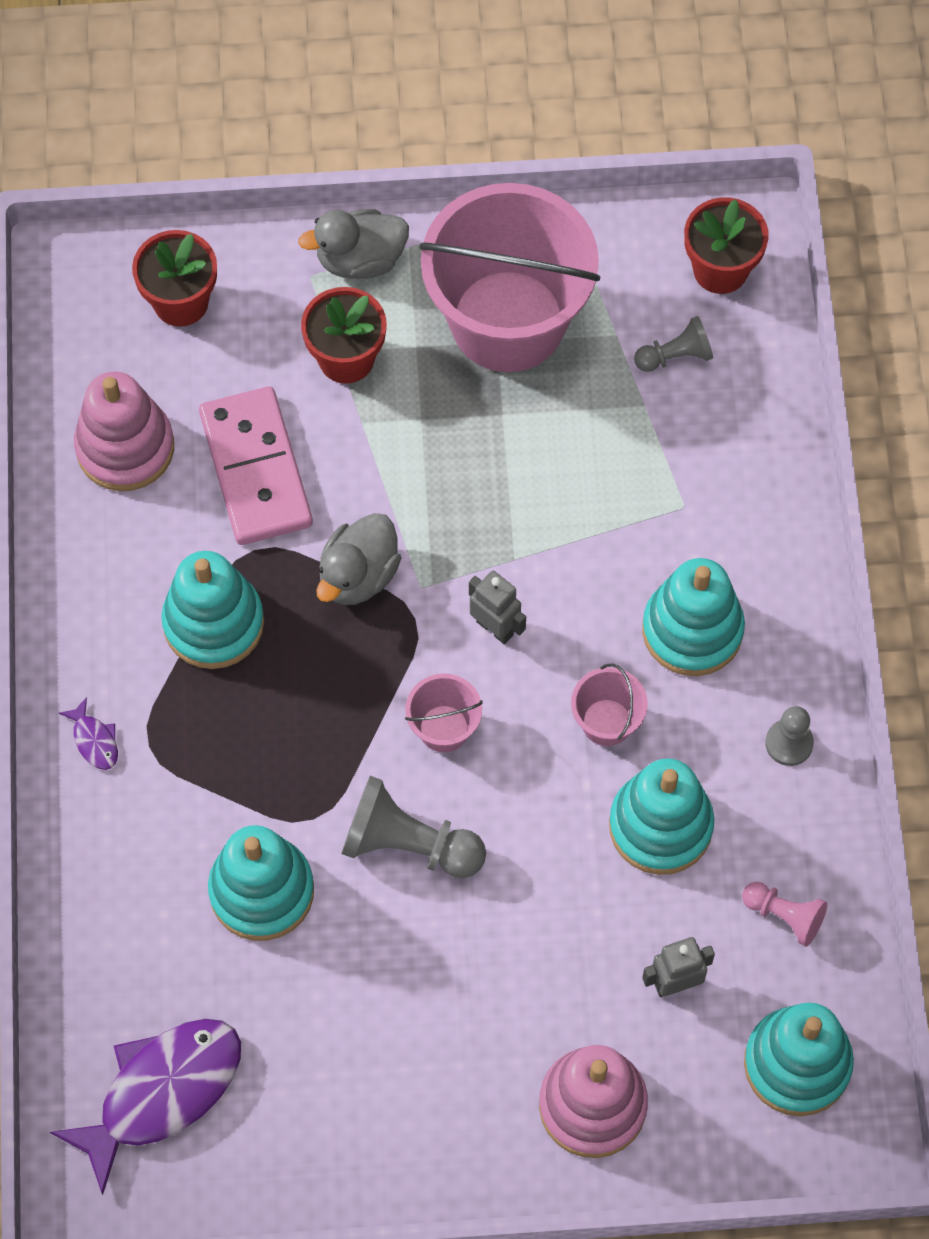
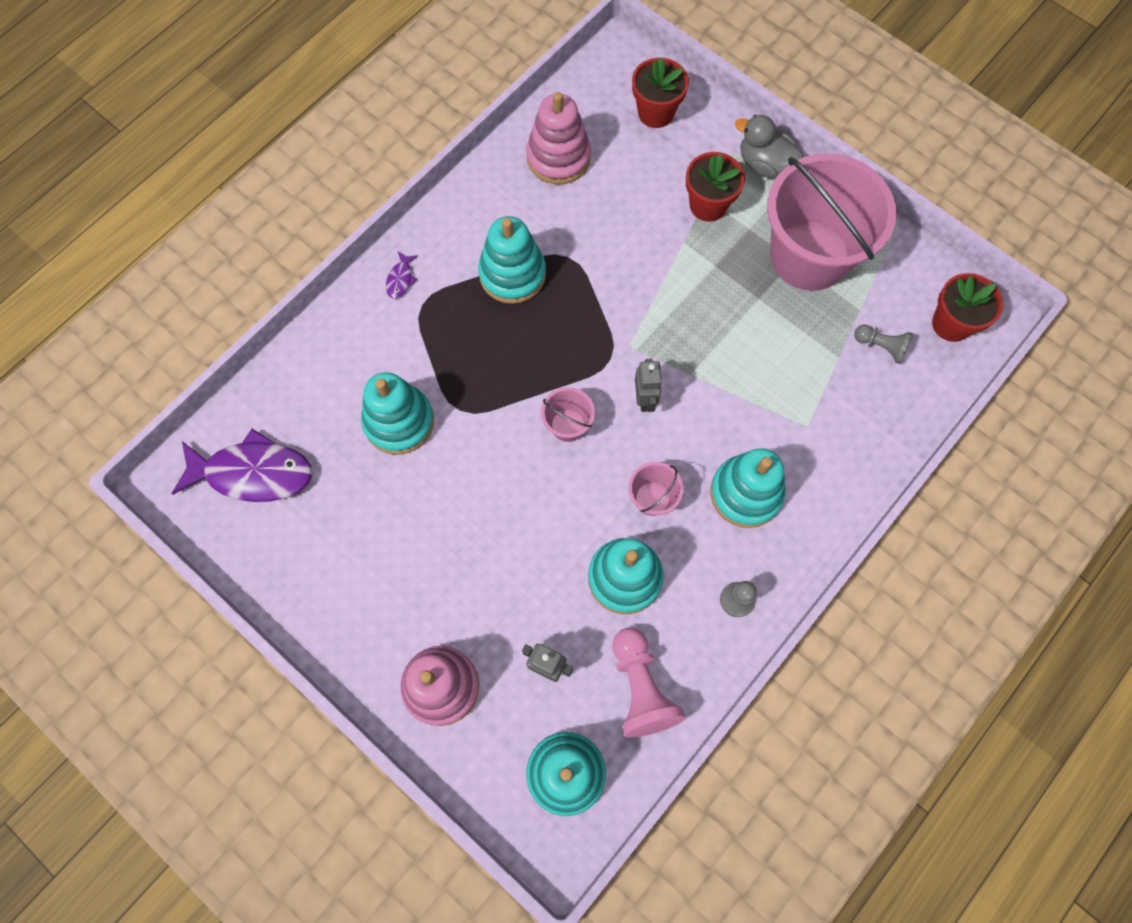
camera: 45 degrees right, 5 degrees up
(256, 469) = (609, 220): pink domino -> none
(358, 575) = (604, 313): grey duck -> none
(408, 844) = (490, 465): grey pawn -> none
(784, 916) = (640, 688): pink pawn -> pink pawn, size x1.70

